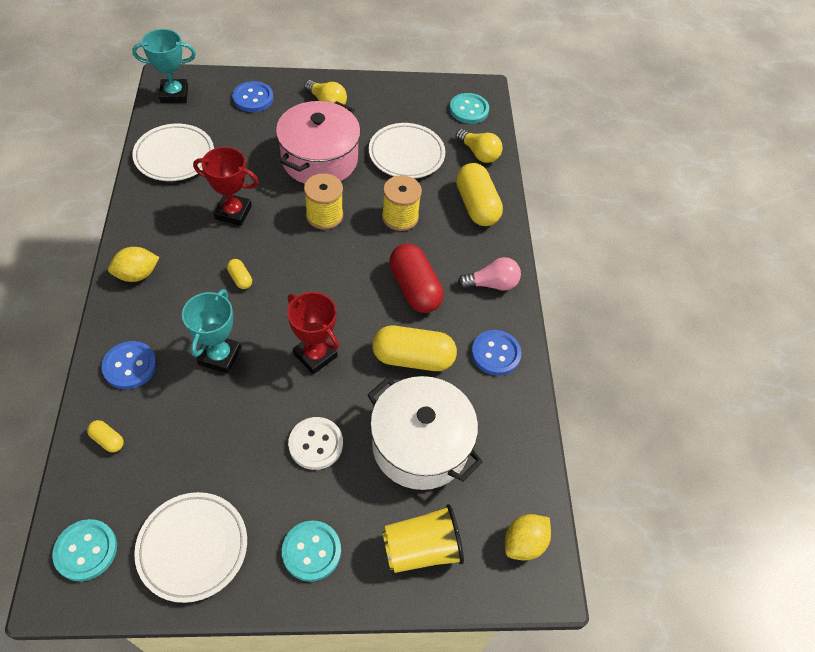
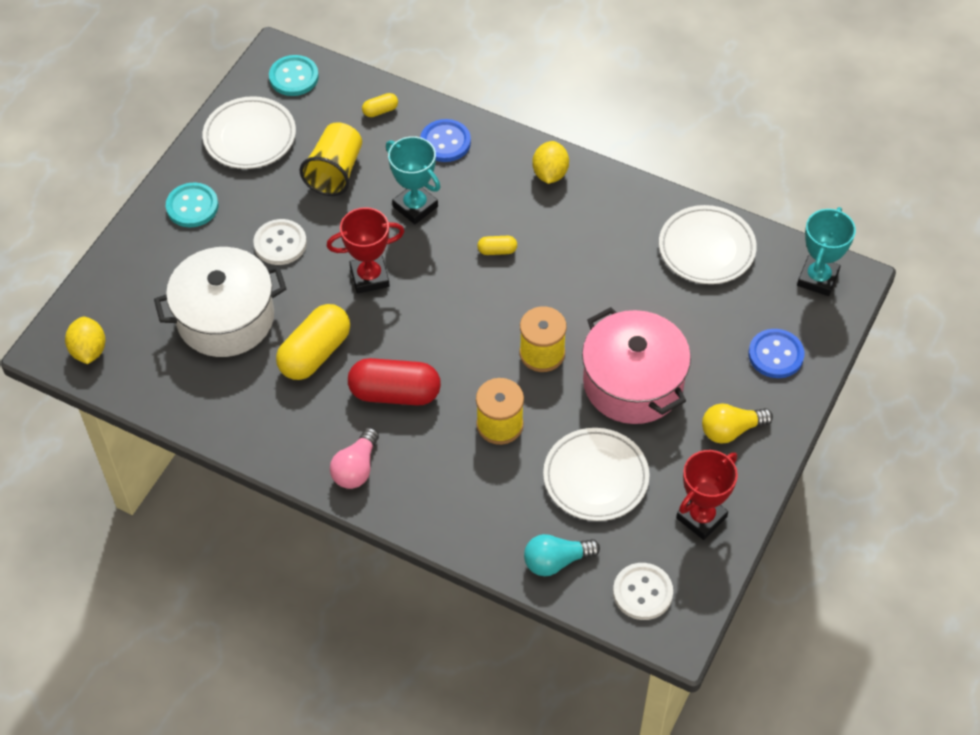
camera: 125 degrees right, 0 degrees up
(233, 212) = (591, 274): red trophy -> red trophy (701, 517)
(421, 548) = (139, 277): yellow cup -> yellow cup (335, 172)
(469, 110) = (642, 592): turquoise button -> white button
(476, 205) = (473, 512): yellow capsule -> none
(478, 153) = (556, 561): yellow light bulb -> turquoise light bulb
(495, 353) = (273, 426): blue button -> none

